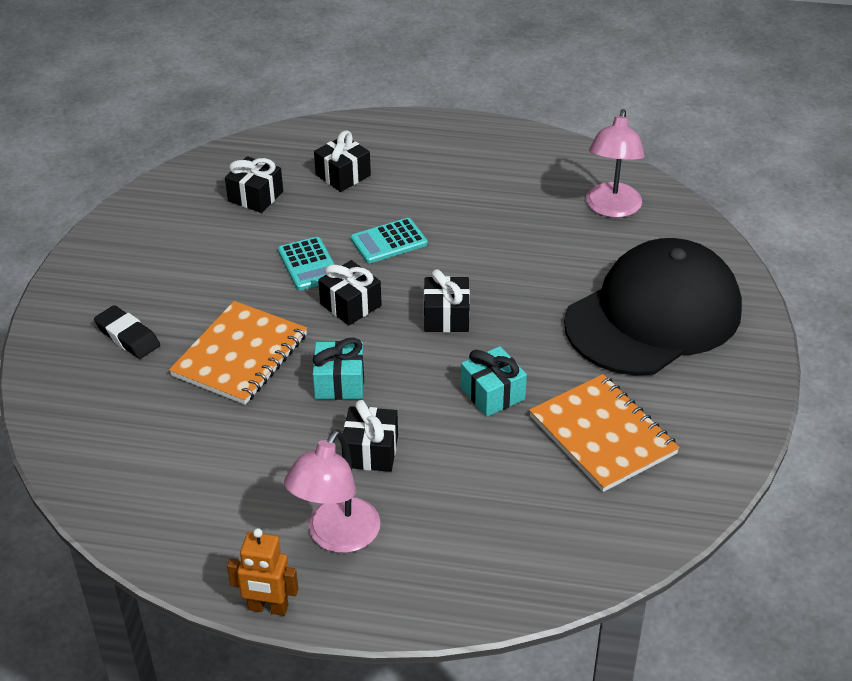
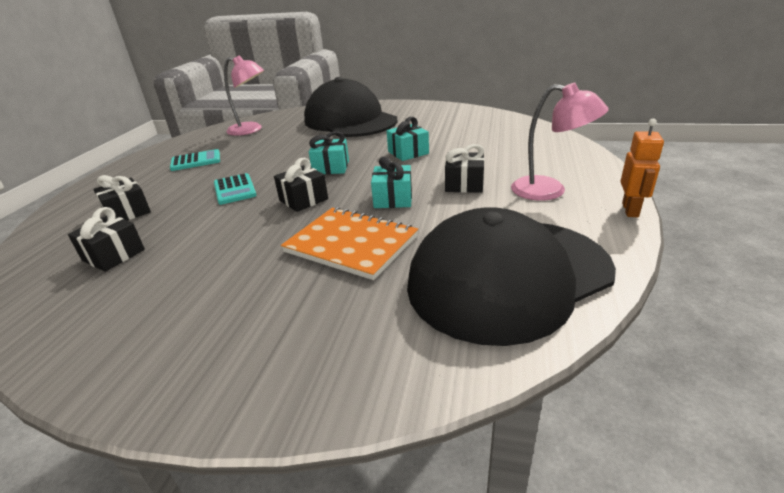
camera: 85 degrees left, 10 degrees down
(128, 336) = (301, 320): black eraser -> none
(156, 472) = (508, 277): none -> black cap
(309, 264) = (241, 220): turquoise calculator -> turquoise calculator (196, 161)
(446, 317) = (331, 167): black gift -> turquoise gift
(603, 435) = (442, 128): orange notebook -> none

